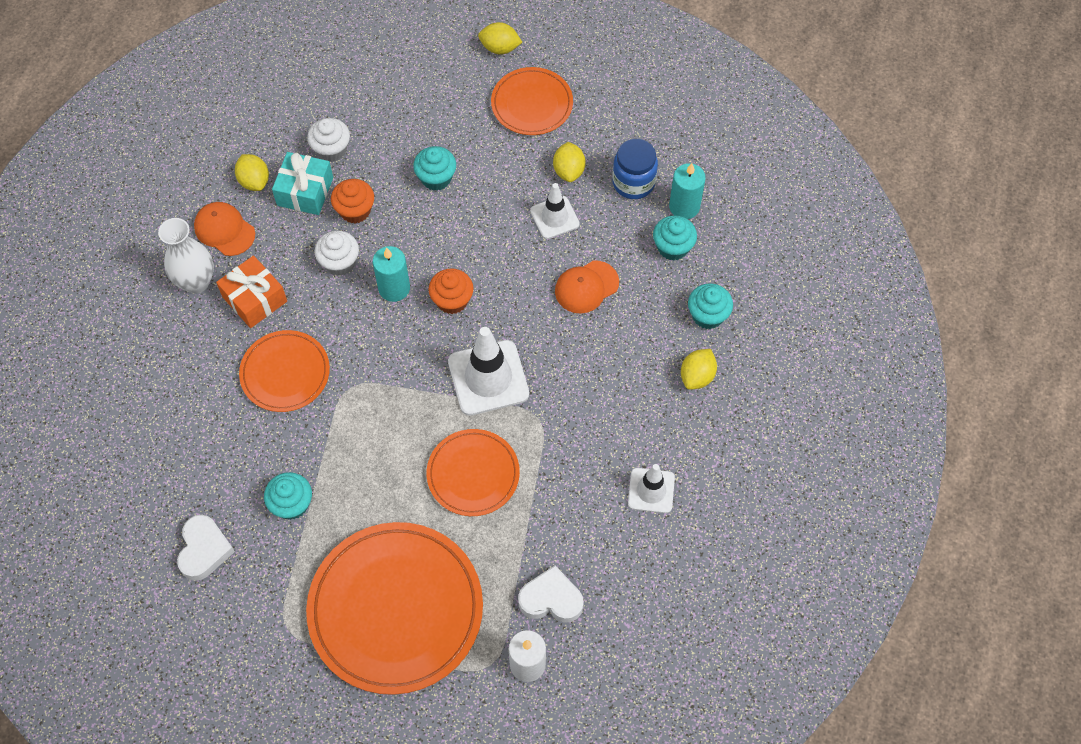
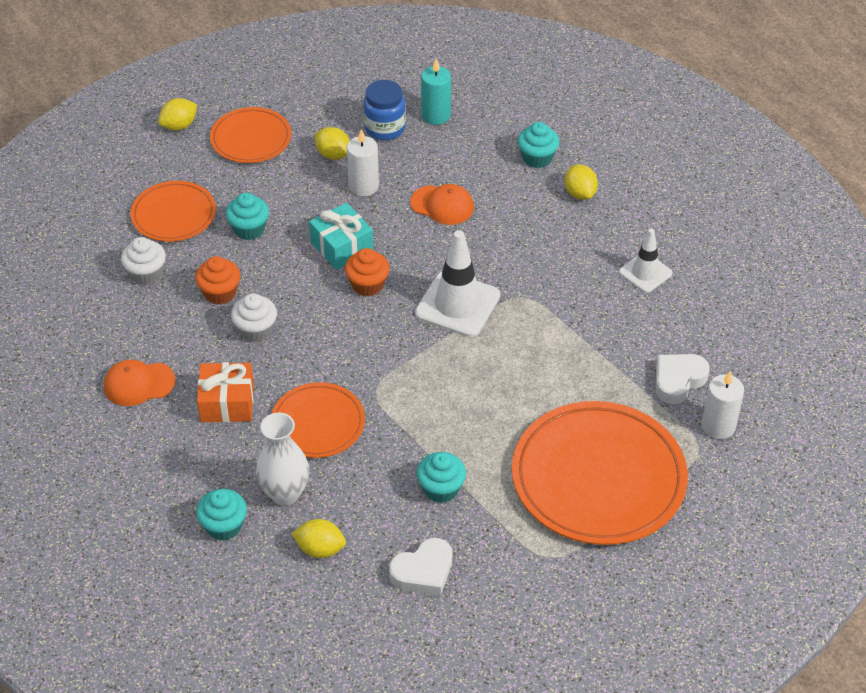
camera: 50 degrees left, 15 degrees down
(196, 282) = (166, 431): white vase -> white vase (285, 493)
(204, 550) = (423, 572): white heart -> white heart turned 105 degrees clockwise
(254, 181) = (116, 337): yellow lemon -> yellow lemon (320, 549)
(305, 191) = (165, 312): turquoise gift -> turquoise gift (342, 246)
(394, 288) = (317, 312): turquoise candle -> none
(473, 474) = (530, 362): orange plate -> orange plate (173, 215)
(554, 217) = (363, 186): white traffic cone -> white candle
(586, 287) = (442, 205): orange cap -> orange cap turned 75 degrees counterclockwise
(673, 247) = (462, 141): turquoise cupcake -> turquoise cupcake (224, 526)

